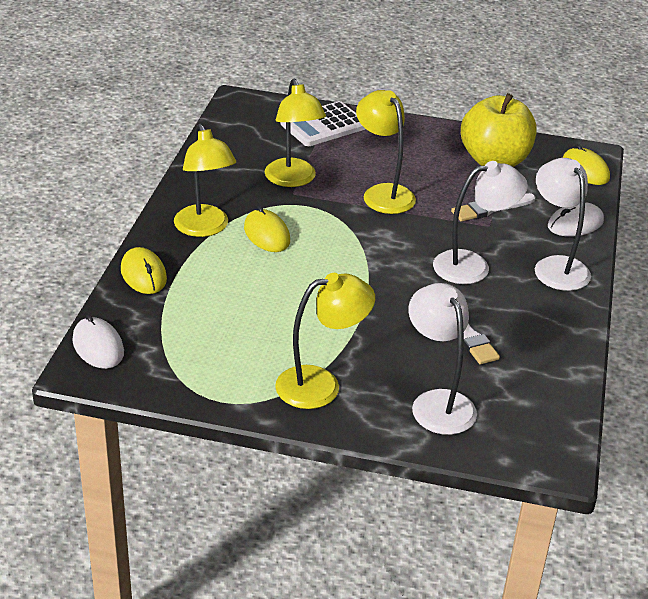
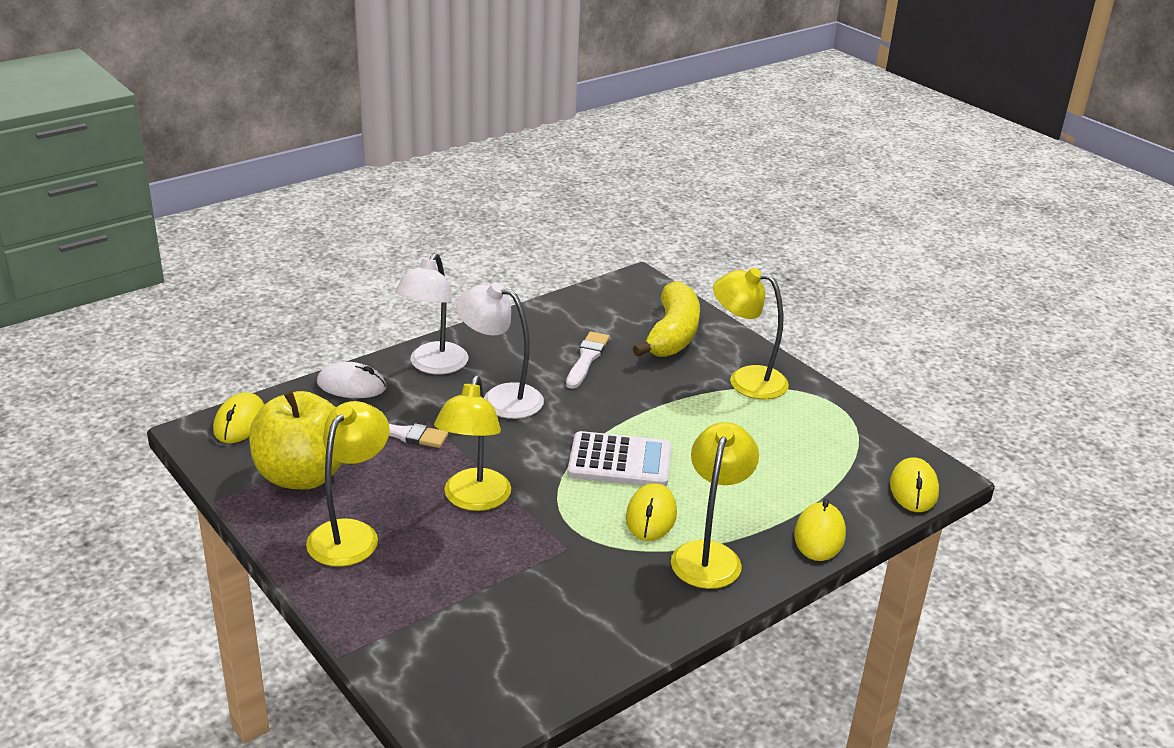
camera: 140 degrees left, 5 degrees down
(98, 346) = (914, 489): white mouse -> yellow mouse
(293, 180) = (545, 565): yellow lamp -> yellow lamp (350, 534)
(324, 125) = (406, 624): white calculator -> white calculator (620, 461)
(437, 402) = (672, 335): white lamp -> yellow banana

